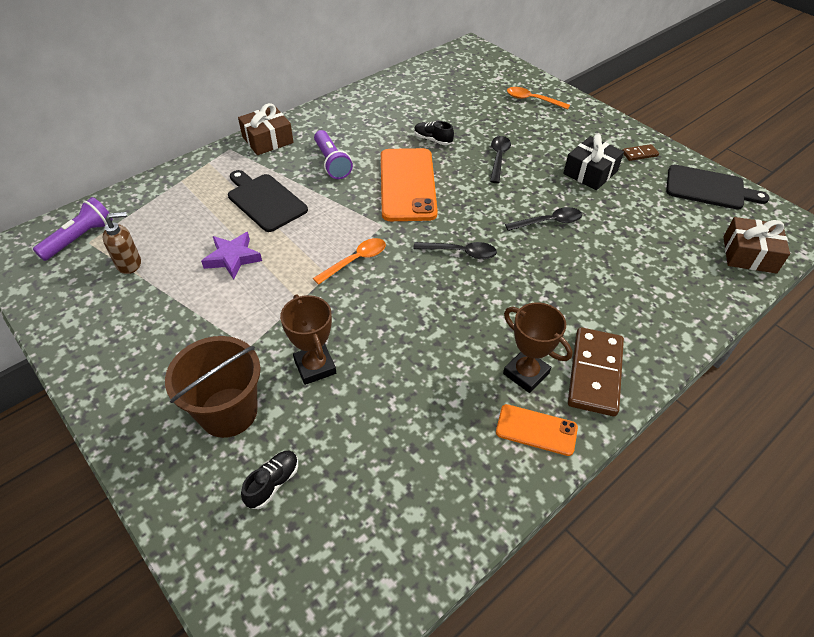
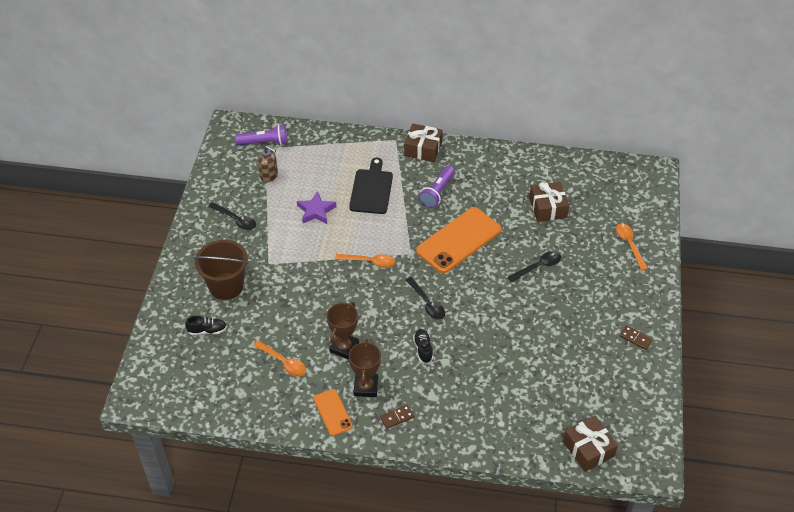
camera: 50 degrees right, 0 degrees up
(315, 367) = (282, 298): brown trophy -> brown trophy (344, 347)
(413, 430) = (283, 362): none -> orange spoon
(433, 140) = (517, 223): black shoe -> black shoe (423, 349)
(438, 115) = (547, 208): none -> brown gift
(548, 222) = (502, 328): black spoon -> black spoon (236, 220)
(590, 172) = (580, 322): black gift -> none
(594, 373) = (397, 417): brown domino -> brown domino, size x0.48
(708, 188) = (640, 396): black cutting board -> none

